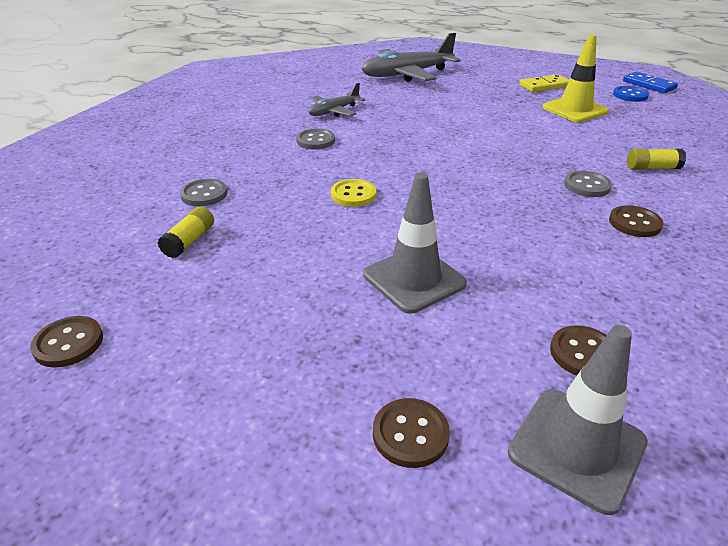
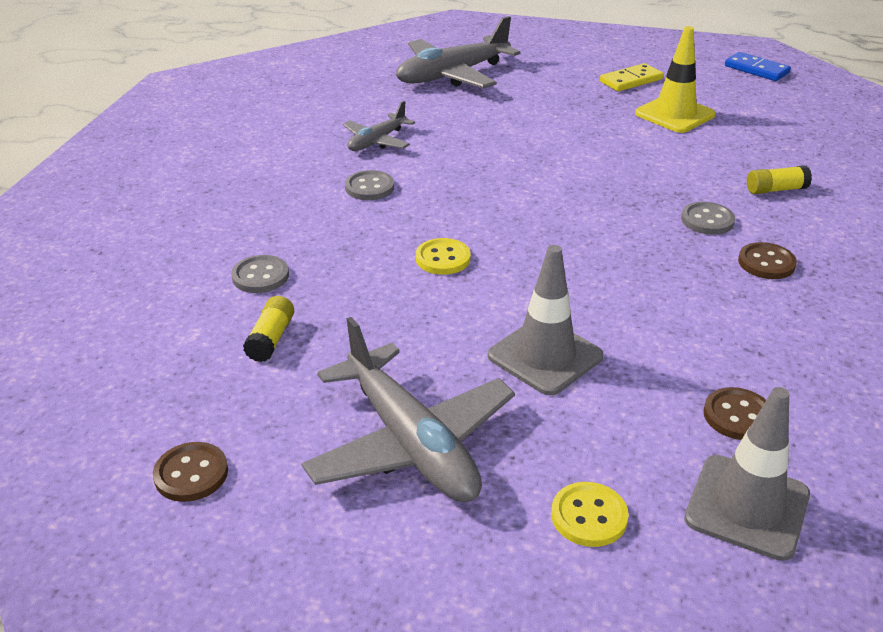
camera: 10 degrees left, 0 degrees up
(267, 340) = (411, 443): none -> grey plane
(410, 434) = (589, 516): brown button -> yellow button
(630, 95) = (736, 87): blue button -> none

